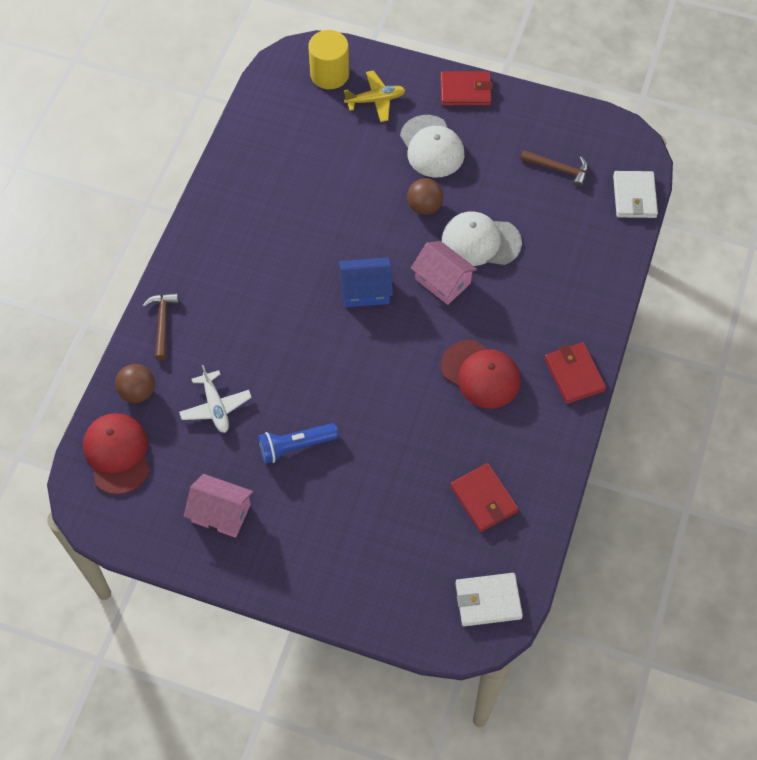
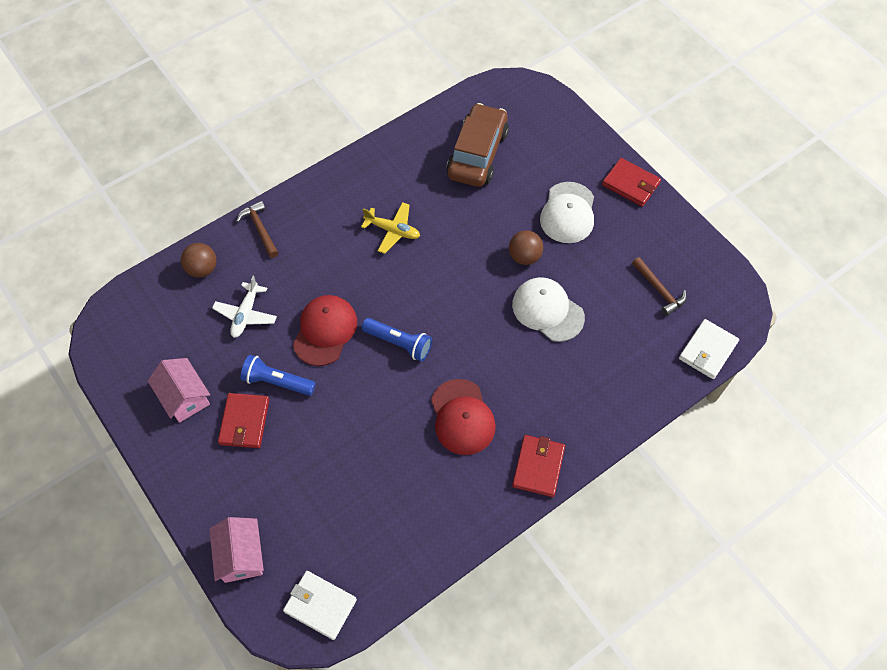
camera: 35 degrees right, 0 degrees up
(117, 454) = (151, 305): red cap -> red cap (325, 331)
(162, 323) = (260, 229): brown hammer -> brown hammer turned 60 degrees counterclockwise
(309, 139) = (477, 154): none -> brown car
(329, 74) = (532, 113): yellow cylinder -> none
(366, 290) = (426, 294): blue house -> none
(375, 100) = (552, 152): yellow plane -> yellow plane (392, 231)
(376, 346) = (399, 343): none -> blue flashlight
(442, 281) = (492, 324): pink house -> pink house (241, 555)
(484, 499) = (384, 520): red wallet -> red wallet (244, 422)

